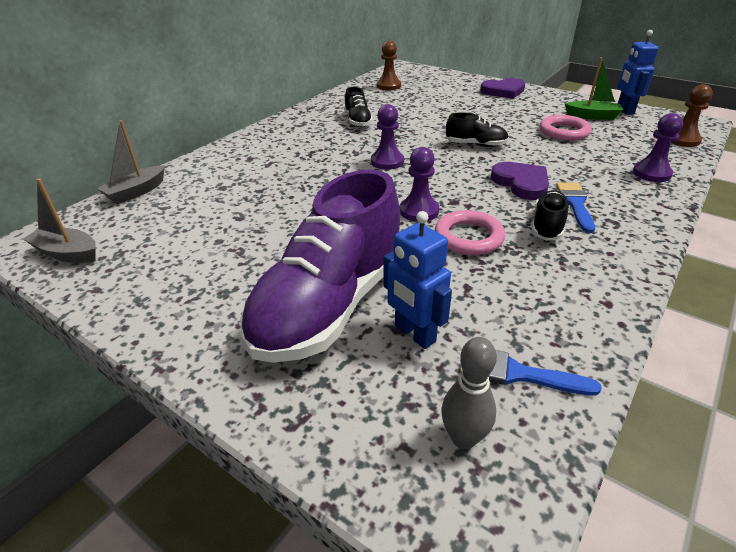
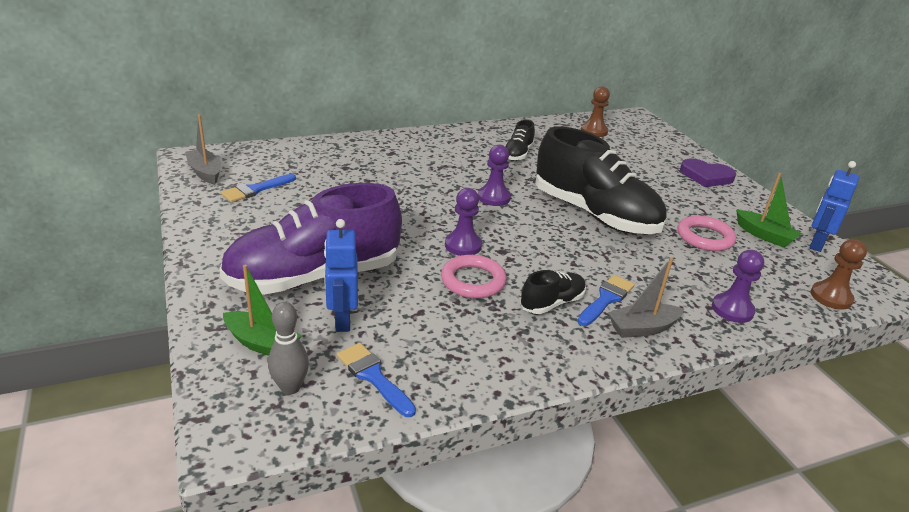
camera: 30 degrees right, 5 degrees down
(136, 192) = (287, 148): grey boat -> grey boat (642, 328)
(153, 246) = (255, 190): none -> blue brush
(371, 407) = (261, 343): none -> green boat
(475, 145) = (594, 214): black shoe -> black shoe, size x2.24
(521, 183) = (584, 262): purple heart -> none

